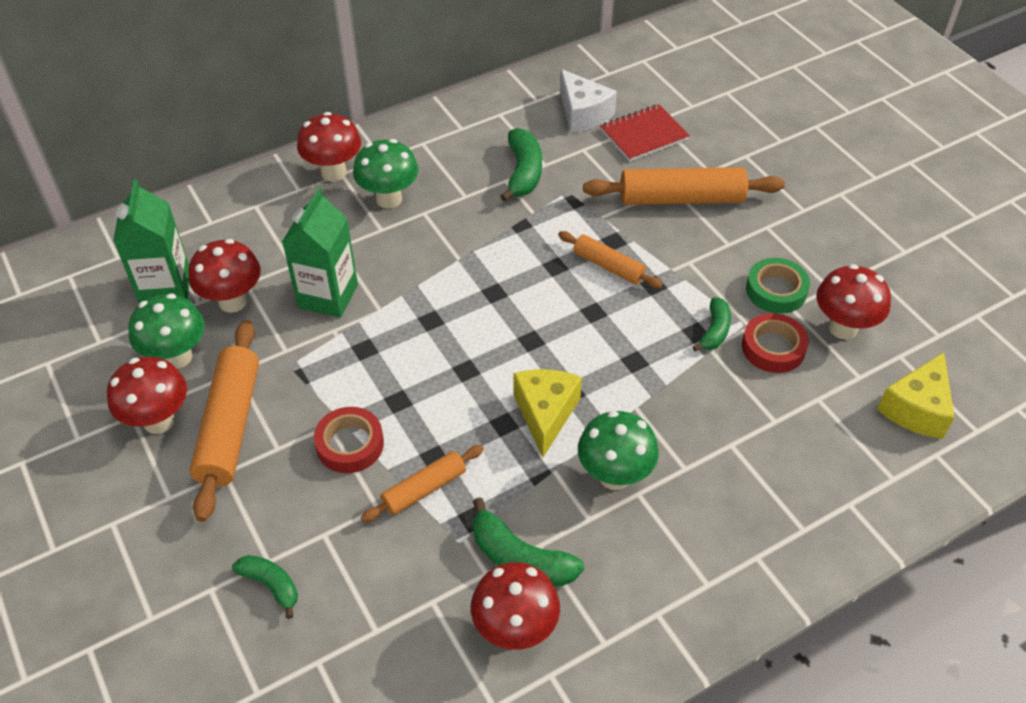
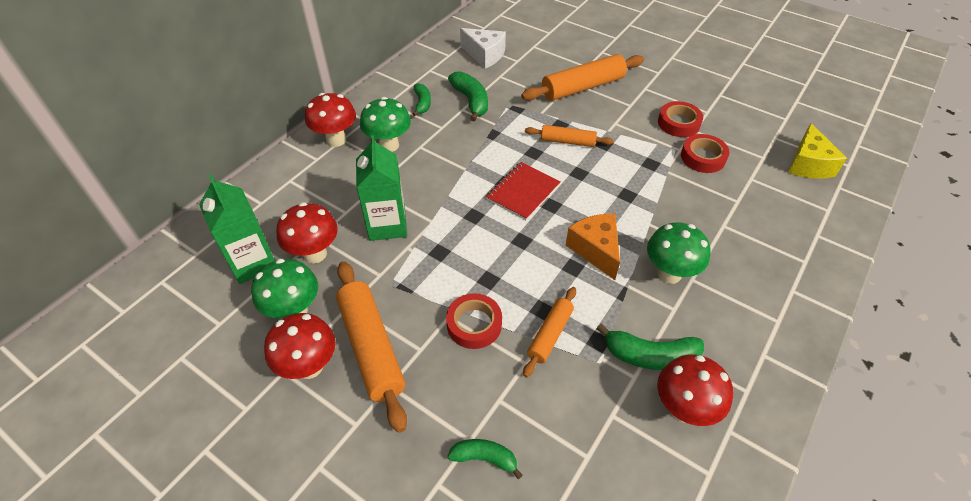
camera: 25 degrees left, 0 degrees up
(545, 414) = (595, 250): yellow cheese -> orange cheese
(644, 135) = (532, 57): red notebook -> red notebook (523, 192)
(714, 331) = (661, 159): green banana -> green banana (422, 103)
(776, 290) = (678, 123): green tape -> red tape
(843, 328) = (732, 132): red mushroom -> none

